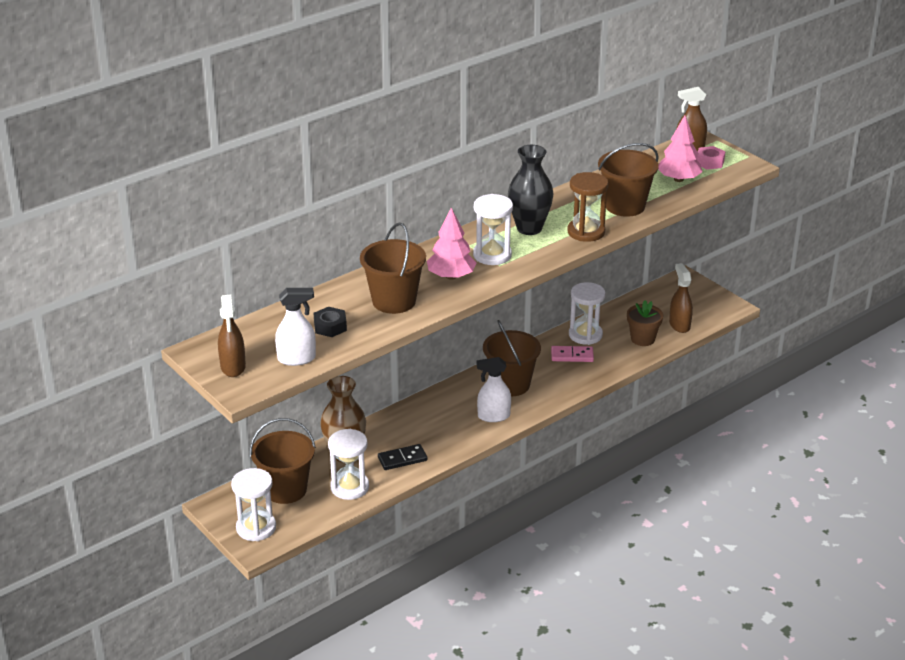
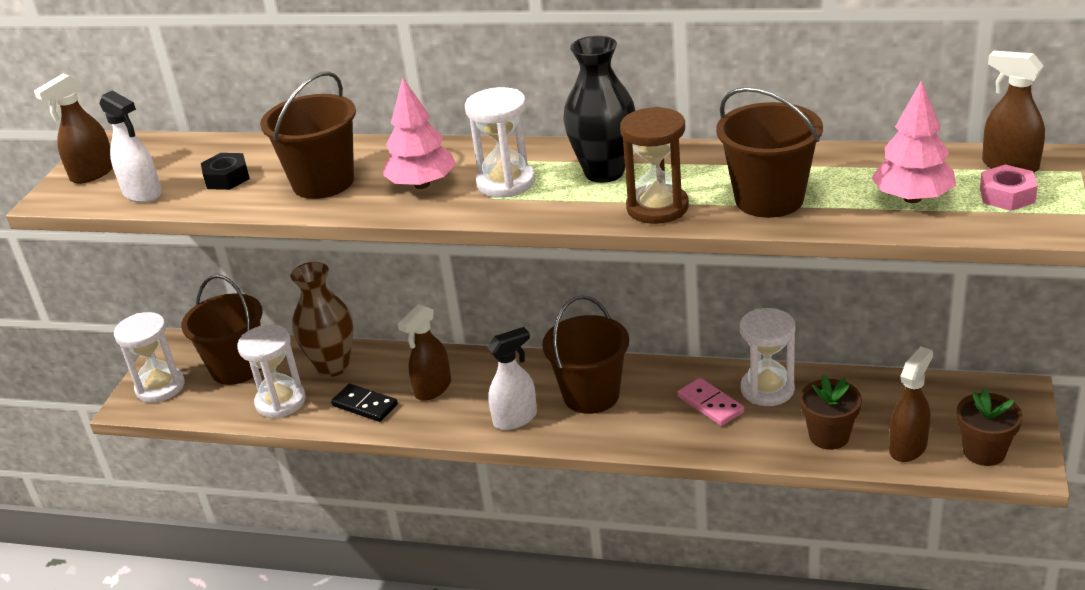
camera: 55 degrees right, 0 degrees up
(424, 430) = (433, 388): none -> brown spray bottle
(493, 416) = (515, 418): white spray bottle -> white spray bottle turned 105 degrees clockwise
(708, 310) = (984, 452): none -> brown flower pot

